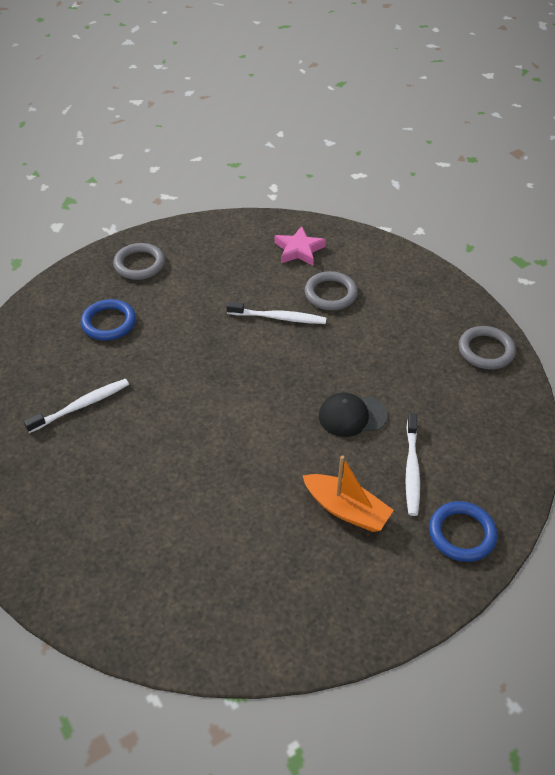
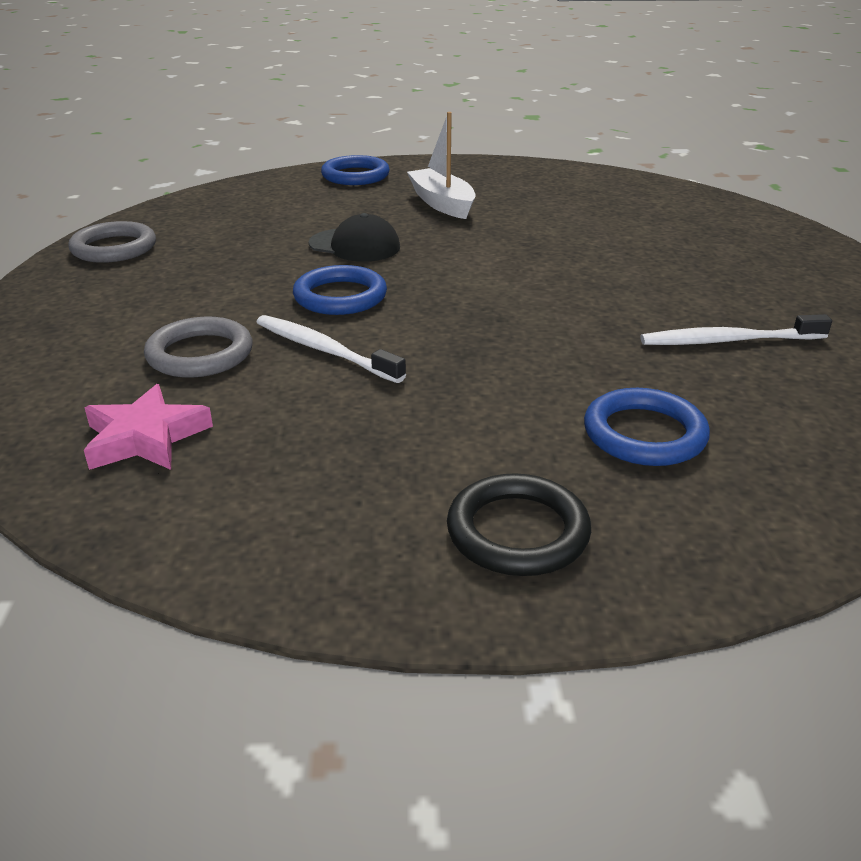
camera: 150 degrees left, 15 degrees down
(139, 264) = (517, 532): grey ring -> black ring
(310, 360) = (340, 296): none -> blue ring
(346, 509) = (442, 204): orange boat -> white boat
(412, 469) = (345, 207): white toothbrush -> none

